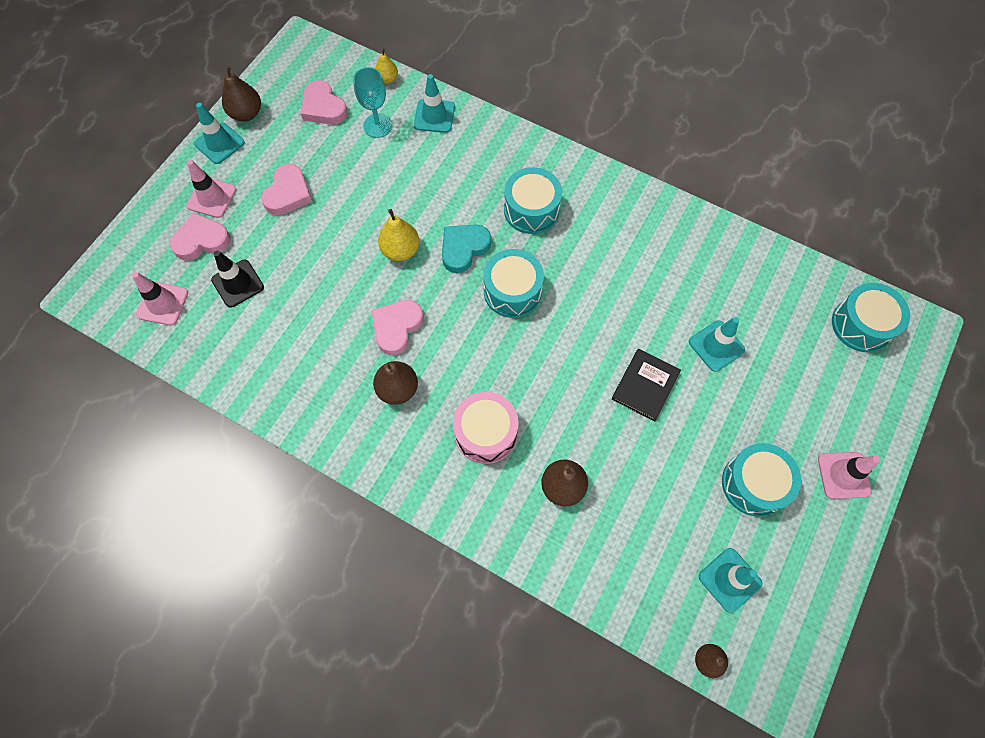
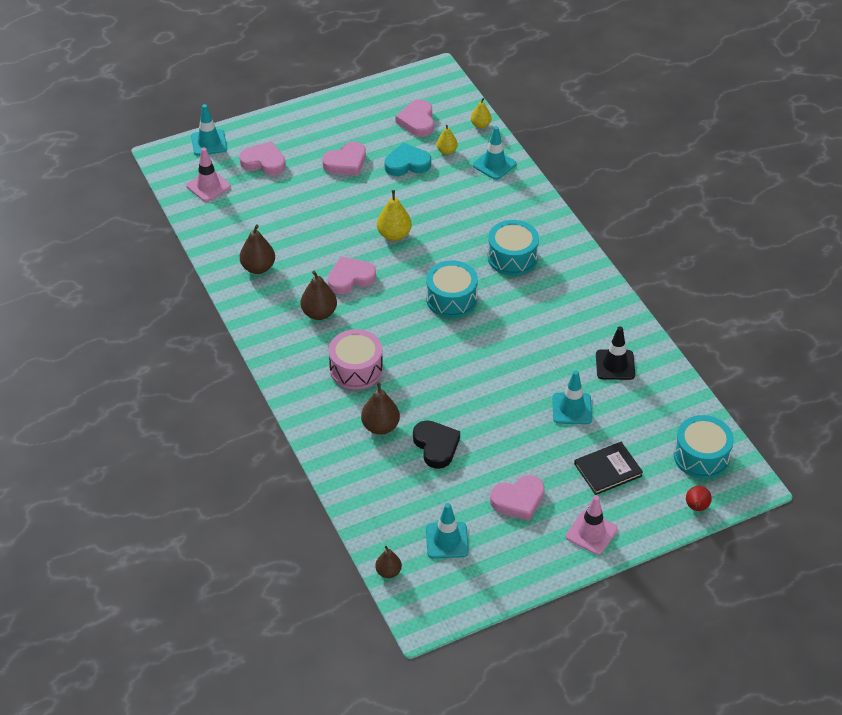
camera: 35 degrees right, 20 degrees down
(212, 198) = (292, 140): pink traffic cone -> none
(219, 143) = (325, 109): turquoise traffic cone -> turquoise traffic cone (209, 143)
(238, 283) = (266, 199): black traffic cone -> black traffic cone (615, 365)
(246, 114) = (359, 100): brown pear -> brown pear (258, 267)
(377, 125) = (446, 151): turquoise goblet -> yellow pear
(464, 249) = (440, 256): turquoise heart -> turquoise heart (407, 164)
(632, 473) = (436, 446): none -> black heart
(645, 386) = (495, 403): black book -> black book (608, 470)
(754, 484) = (518, 500): turquoise drum -> pink heart
(903, 383) = (696, 507): none -> red pear

